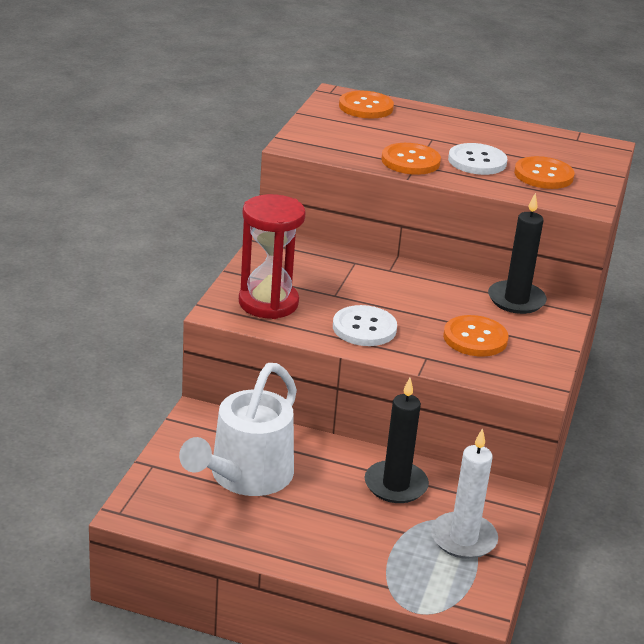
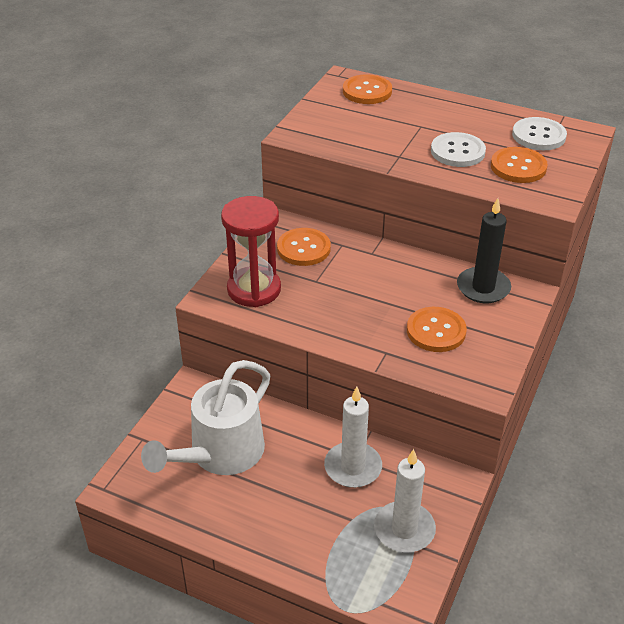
camera: 10 degrees right, 10 degrees up
(364, 328) = (335, 318): white button -> white button (538, 136)
(395, 485) = (353, 467): black candle -> white candle
(410, 161) = (394, 152): orange button -> orange button (303, 248)

